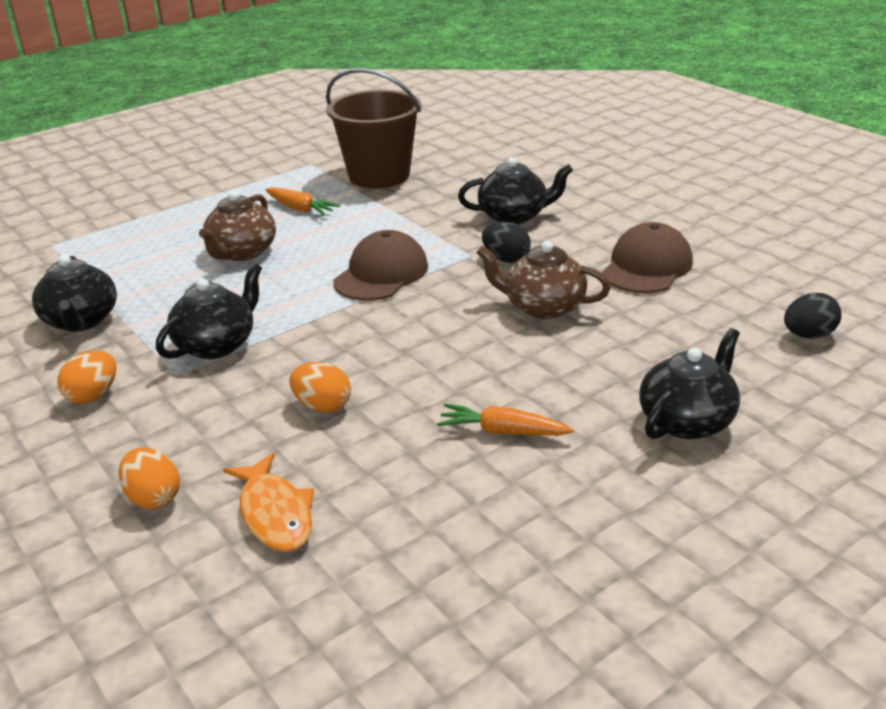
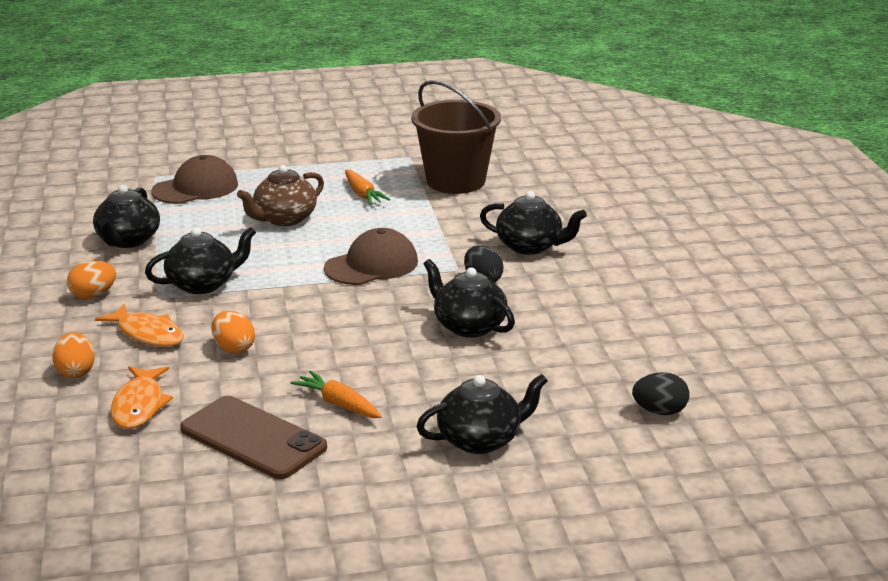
camera: 25 degrees right, 5 degrees down
(203, 421) = (147, 334): none -> orange fish
(451, 506) = (253, 438): none -> brown phone
(543, 307) = (468, 326): brown teapot -> black teapot
(647, 266) = (593, 319): brown cap -> brown cap (195, 188)

